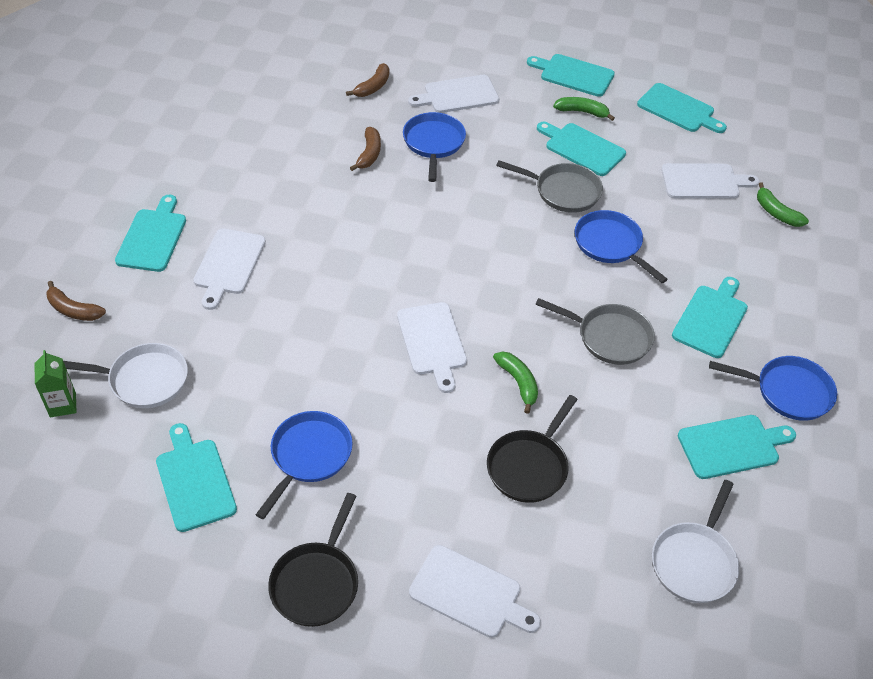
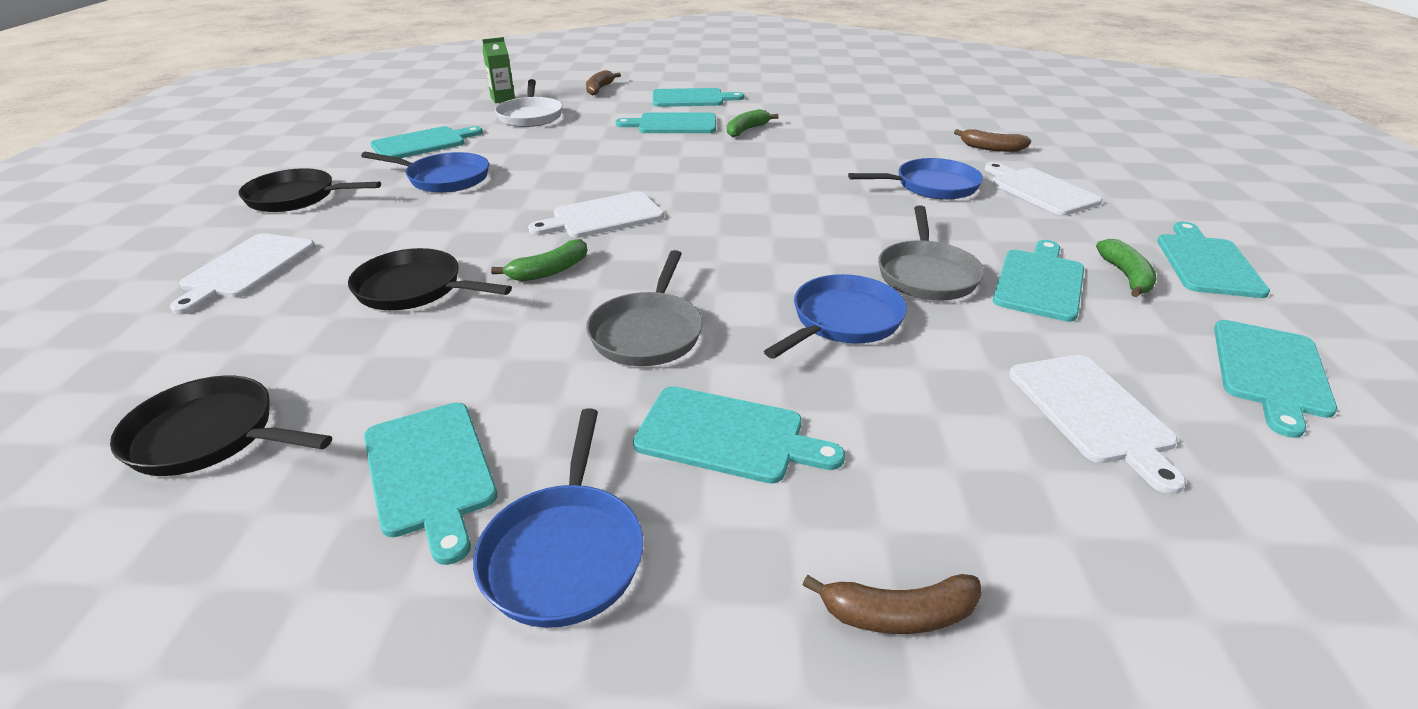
camera: 80 degrees right, 15 degrees down
(228, 264) = (673, 124): white cutting board -> turquoise cutting board
(369, 154) = (877, 158): brown banana -> brown banana (898, 614)
(694, 561) = (211, 436): white pan -> black pan
(776, 213) = (1101, 527): green banana -> green banana (746, 130)

